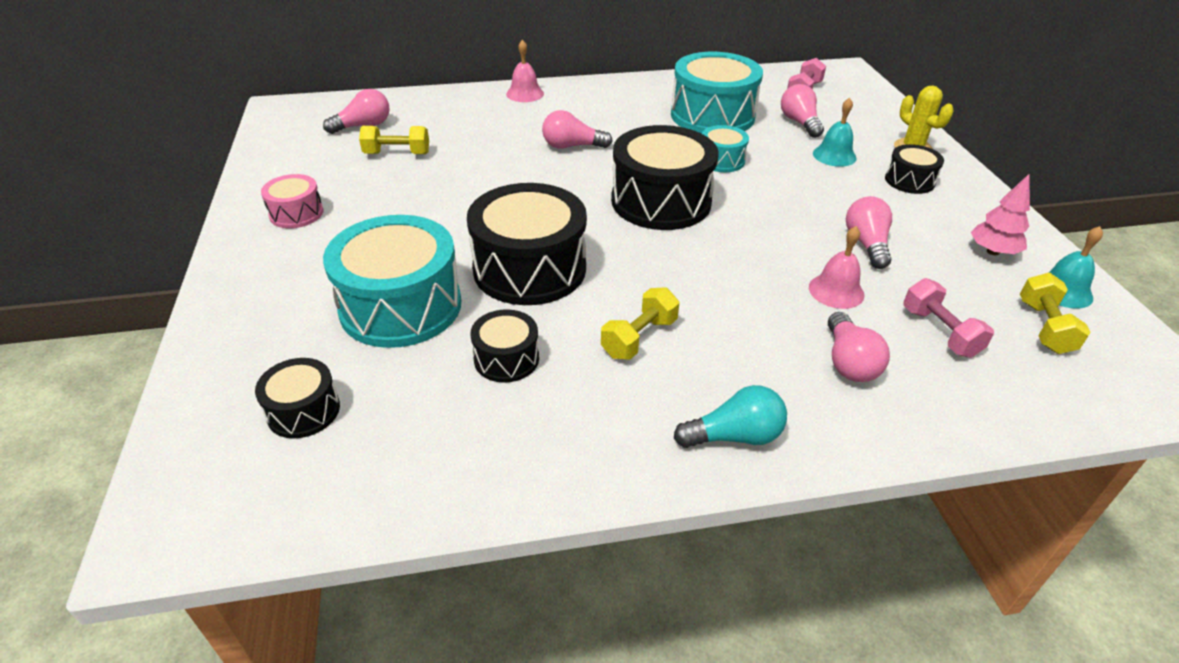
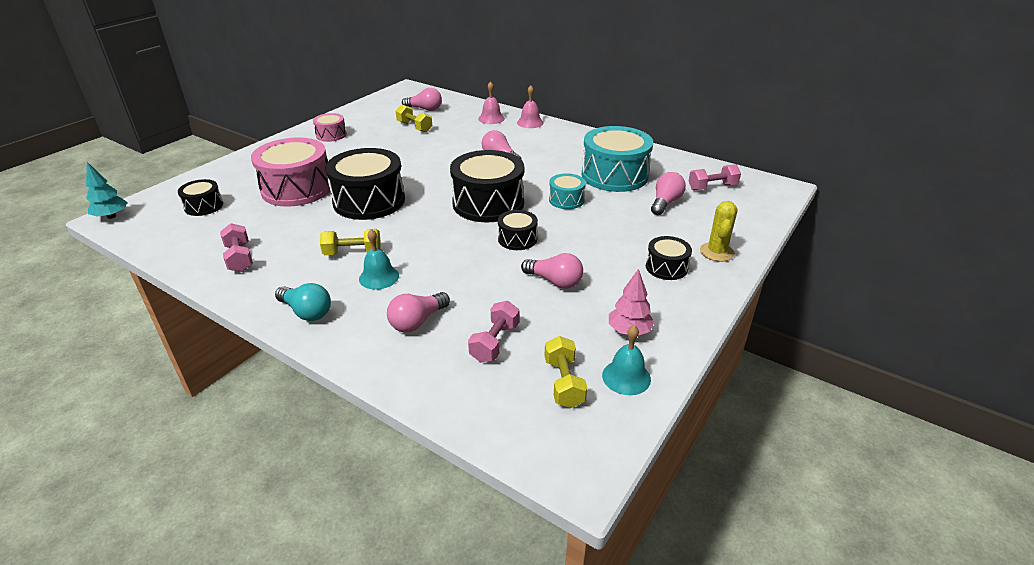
camera: 45 degrees right, 5 degrees down
(155, 531) = (111, 216): none -> turquoise tree
(401, 306) = (297, 189): turquoise drum -> pink drum
(506, 359) = (291, 229): black drum -> black drum (517, 239)
(518, 438) = (239, 258): none -> pink dumbbell
(834, 155) = (646, 230): turquoise bell -> turquoise bell (379, 277)
(836, 291) = (484, 291): pink bell -> pink bell (491, 118)
(866, 244) = (554, 281): pink light bulb -> pink light bulb turned 75 degrees clockwise
(1044, 327) = (564, 383): yellow dumbbell -> yellow dumbbell turned 60 degrees counterclockwise

